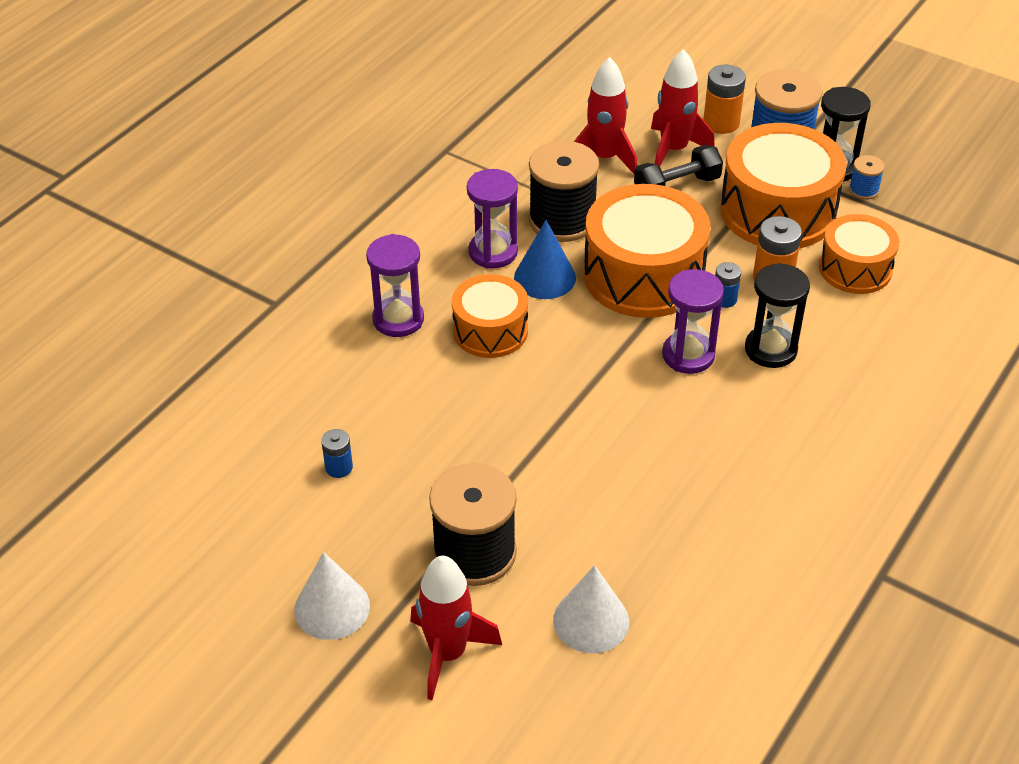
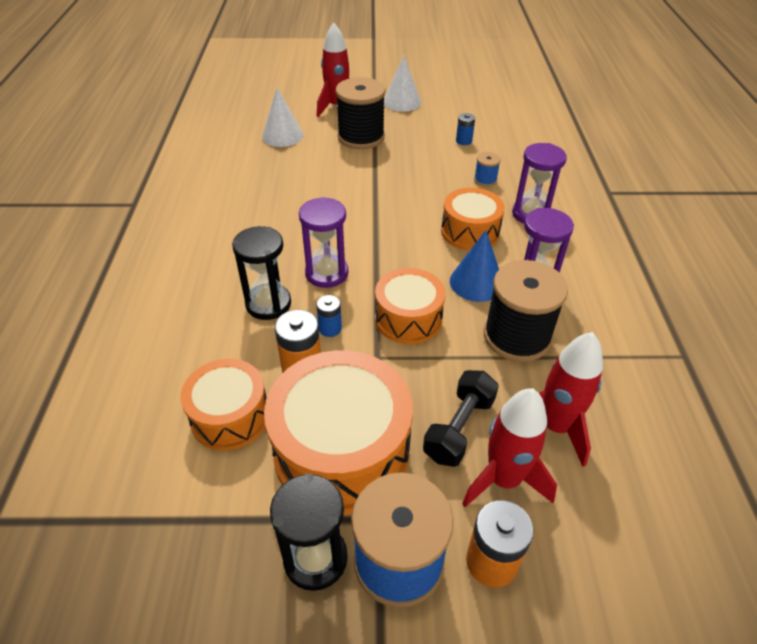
camera: 145 degrees right, 0 degrees up
(643, 275) = (408, 319): orange drum -> orange drum, size x0.60
(863, 190) = (263, 539): blue spool -> blue spool (485, 180)

